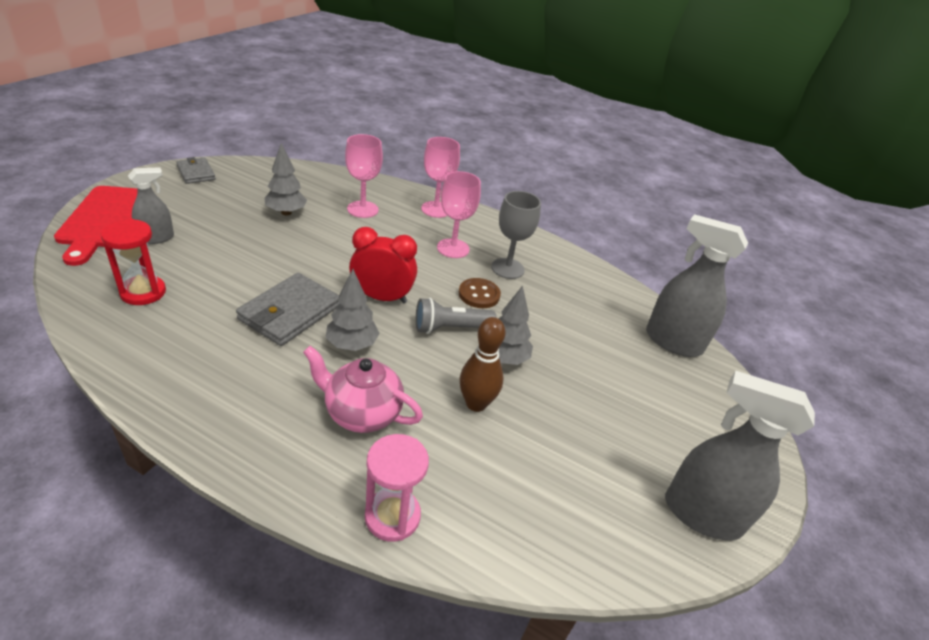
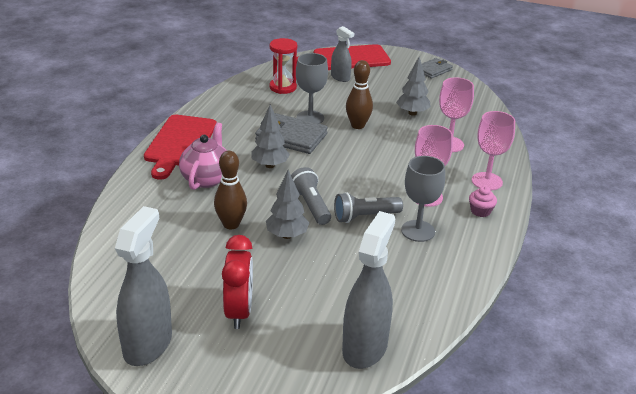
camera: 85 degrees right, 5 degrees down
(247, 433) = (180, 143): none -> red cutting board
(250, 286) = (310, 118): none -> grey goblet
(291, 255) = (357, 125): none -> brown bowling pin
(382, 297) = (330, 170): red clock -> red clock (239, 312)
(392, 516) = (129, 200): pink hourglass -> none
(479, 294) = (365, 217): brown button -> grey flashlight
(482, 226) = (480, 211): none -> pink cupcake

